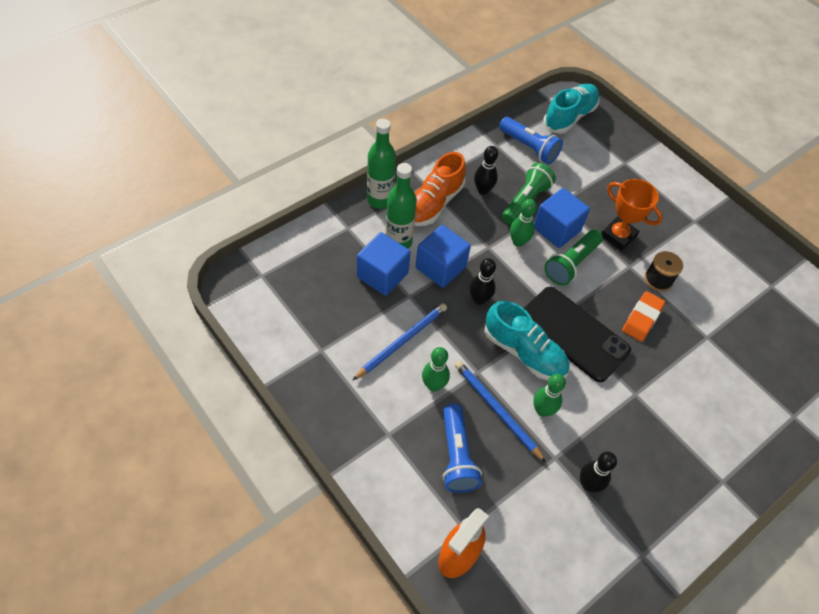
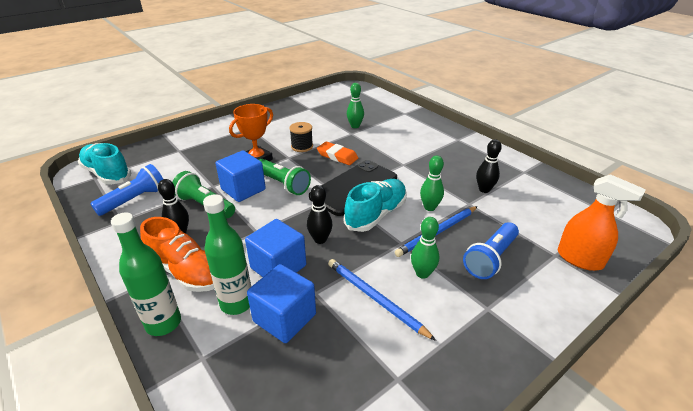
camera: 85 degrees left, 20 degrees down
(456, 456) = (490, 258): blue flashlight -> blue flashlight turned 135 degrees clockwise
(518, 242) = (253, 212): green bowling pin -> green bowling pin (355, 126)

